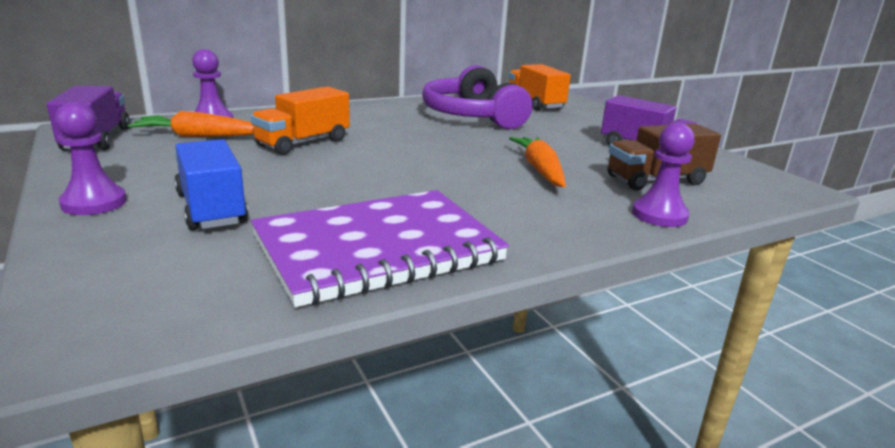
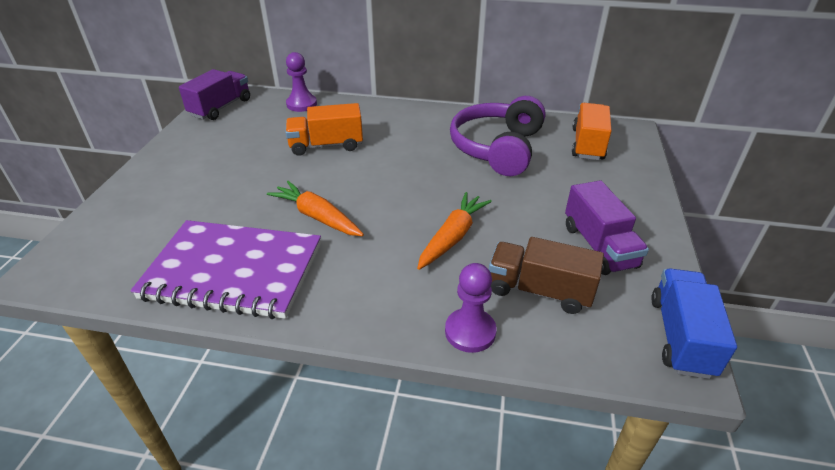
camera: 40 degrees right, 15 degrees up
(94, 203) = (157, 169): purple pawn -> none
(199, 136) = (274, 120): orange carrot -> orange carrot (317, 217)
(211, 209) = (199, 196): blue truck -> blue truck (681, 336)

